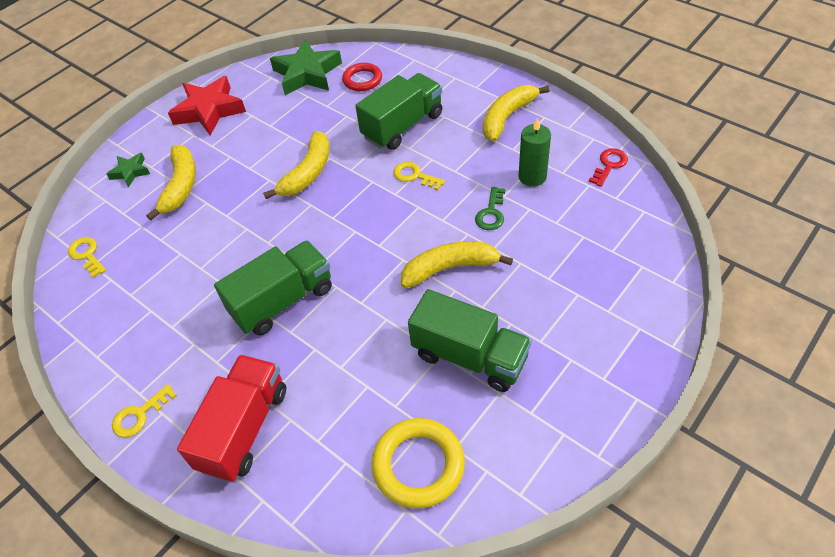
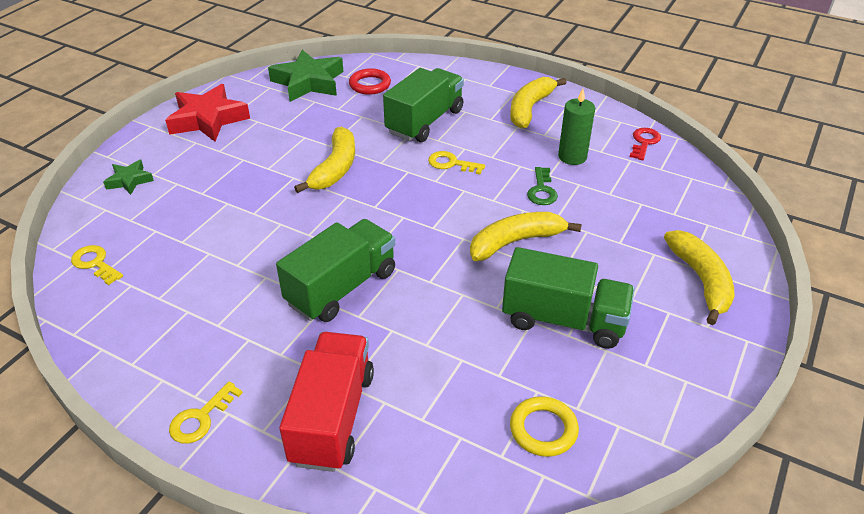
camera: 15 degrees left, 10 degrees down
(180, 186) = (193, 189): yellow banana -> yellow banana (701, 280)
(418, 465) = (543, 429): yellow ring -> yellow ring, size x0.66

